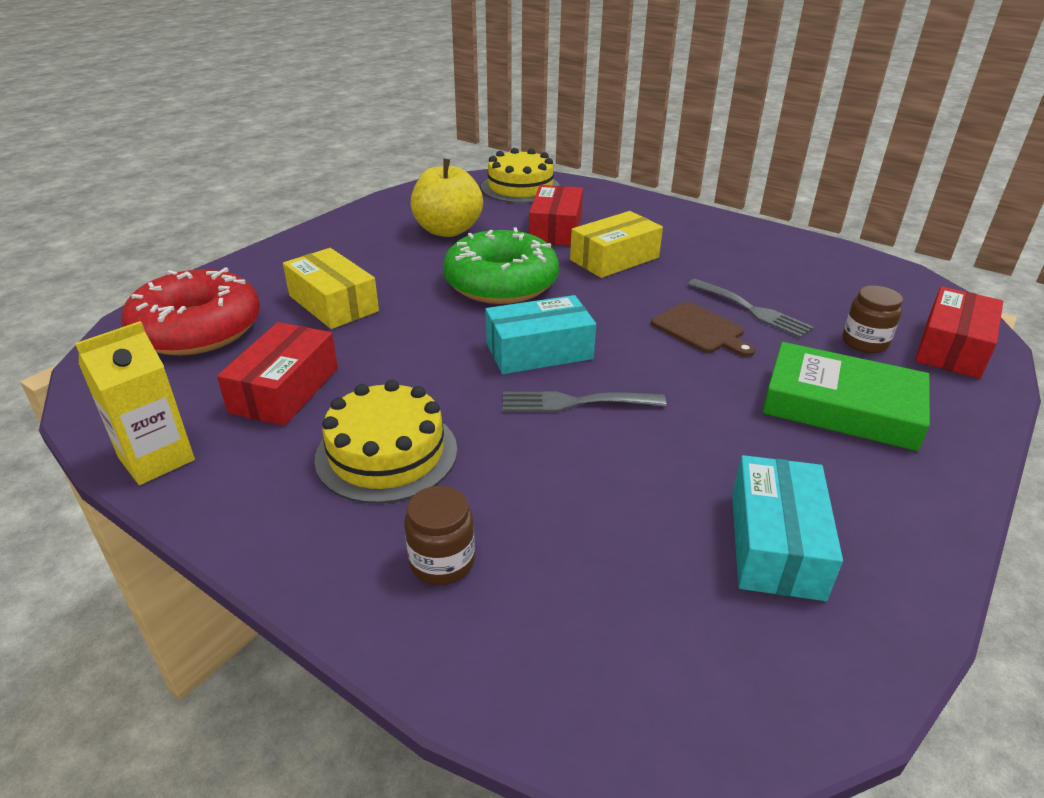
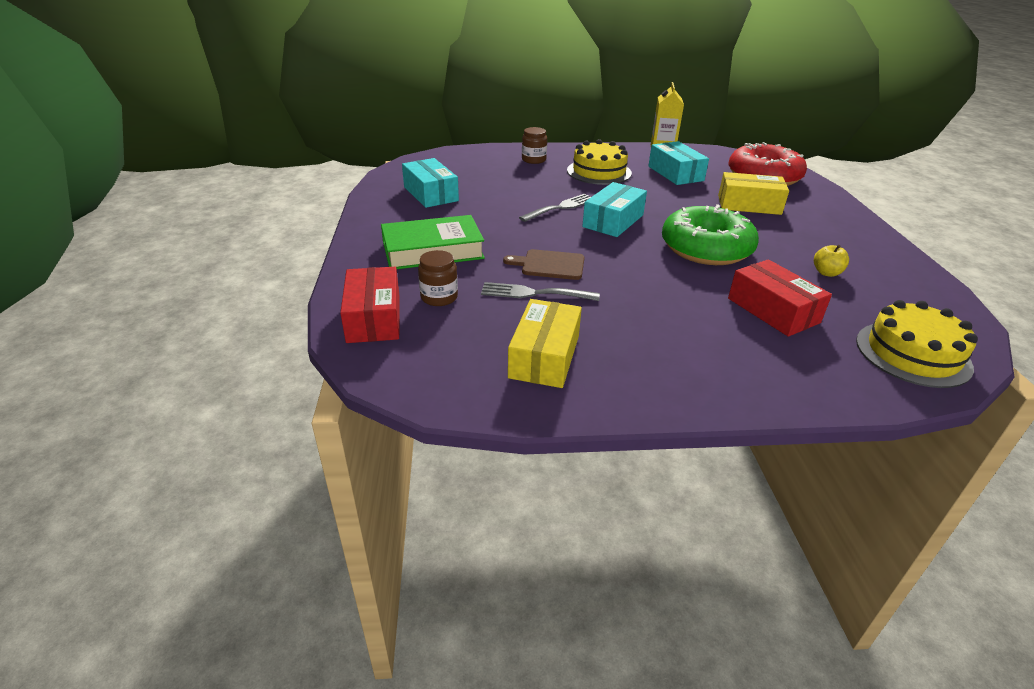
camera: 140 degrees right, 0 degrees up
(285, 390) = (675, 173): red box -> turquoise box
(448, 230) = (826, 273): yellow apple -> yellow apple, size x0.47
(614, 259) = (681, 299): yellow box -> yellow box (544, 356)

